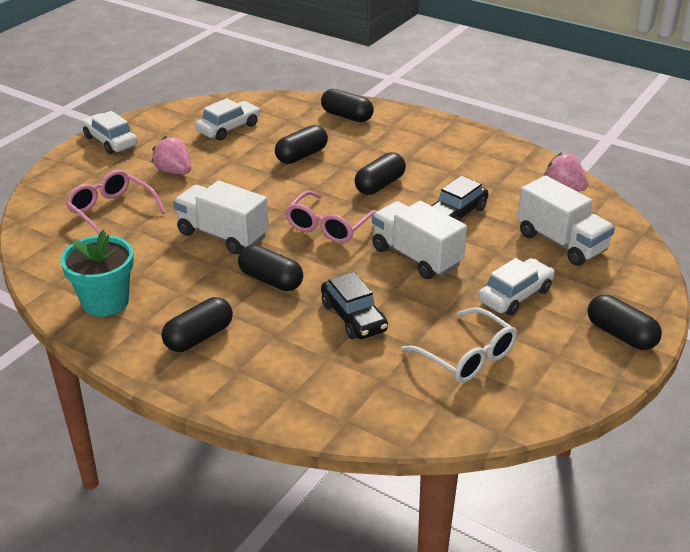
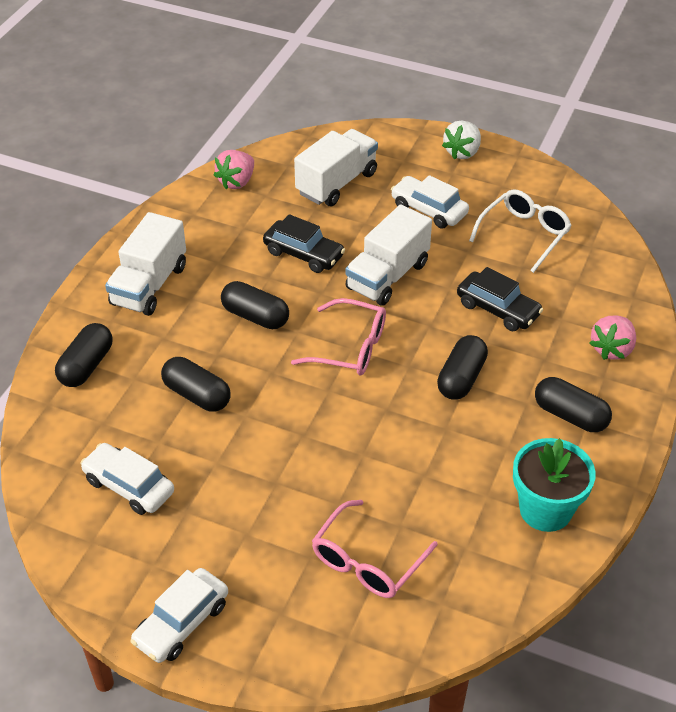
camera: 100 degrees left, 10 degrees up
(174, 171) = (256, 519): pink strawberry -> pink strawberry (612, 349)
(222, 235) = (390, 435): white truck -> white truck (149, 285)
(353, 317) = (498, 309): black car -> black car turned 75 degrees clockwise
(620, 335) = (462, 152): black capsule -> white strawberry

